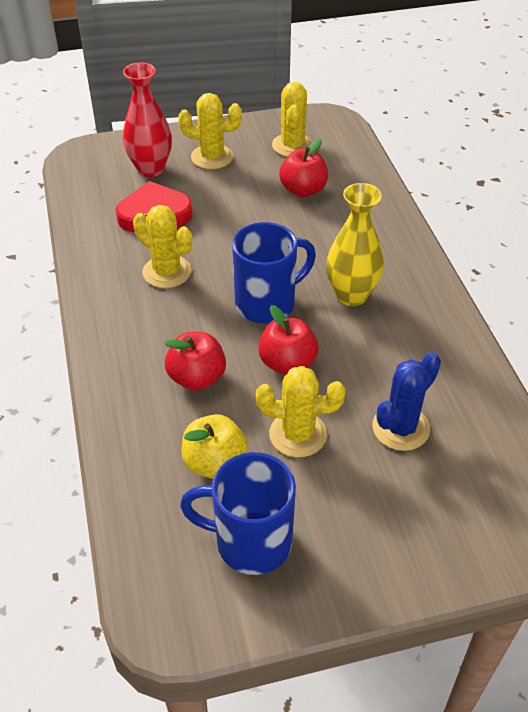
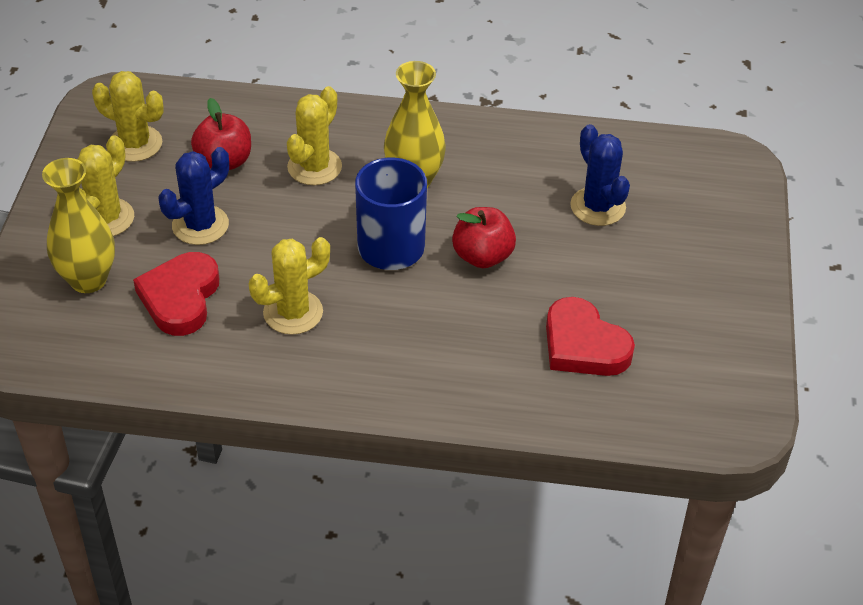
camera: 70 degrees left, 0 degrees up
(150, 169) = (88, 280): red vase -> yellow vase
(197, 378) = (468, 329): red apple -> none
(214, 463) = (583, 345): yellow apple -> red heart
(230, 200) = (200, 225): none -> blue cactus
(250, 542) = (681, 345): blue mug -> none
(298, 434) = (575, 277): yellow cactus -> yellow cactus (314, 167)

